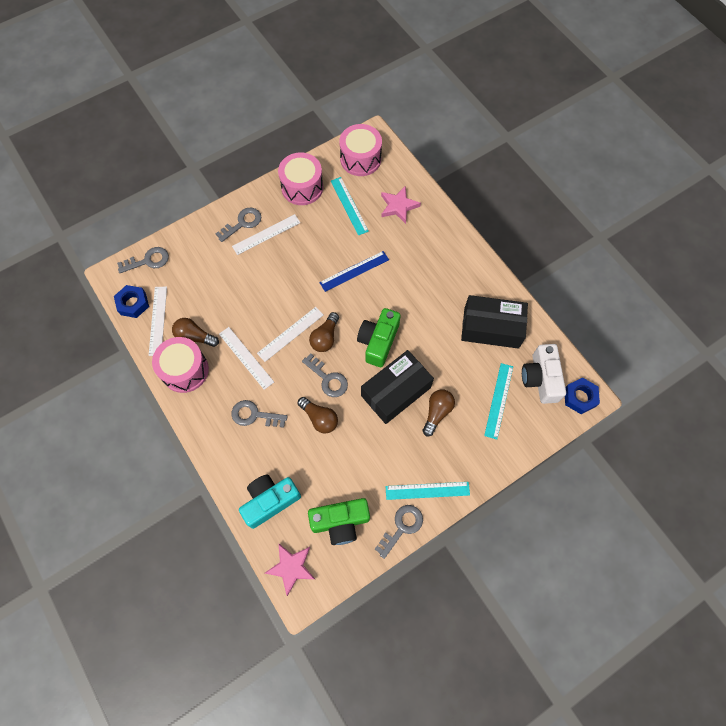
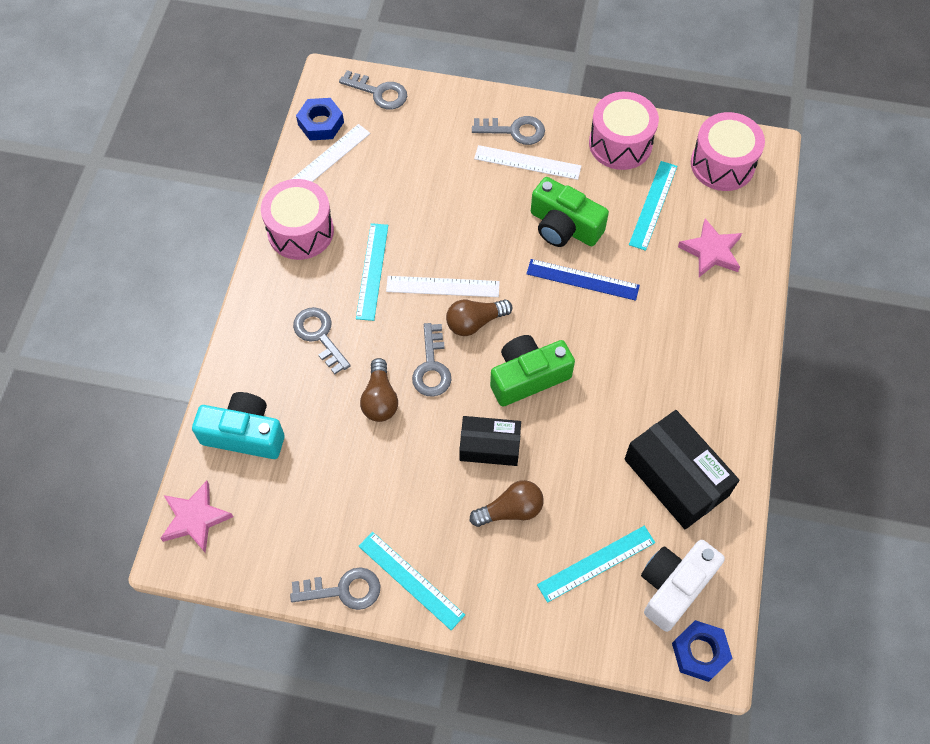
camera: 45 degrees right, 5 degrees down
(194, 337) = (344, 206): brown light bulb -> none
(246, 358) = (372, 271): white ruler -> turquoise ruler
(340, 522) = (288, 522): green camera -> green camera (564, 226)
(396, 391) = (489, 446): black box -> black box, size x0.63

